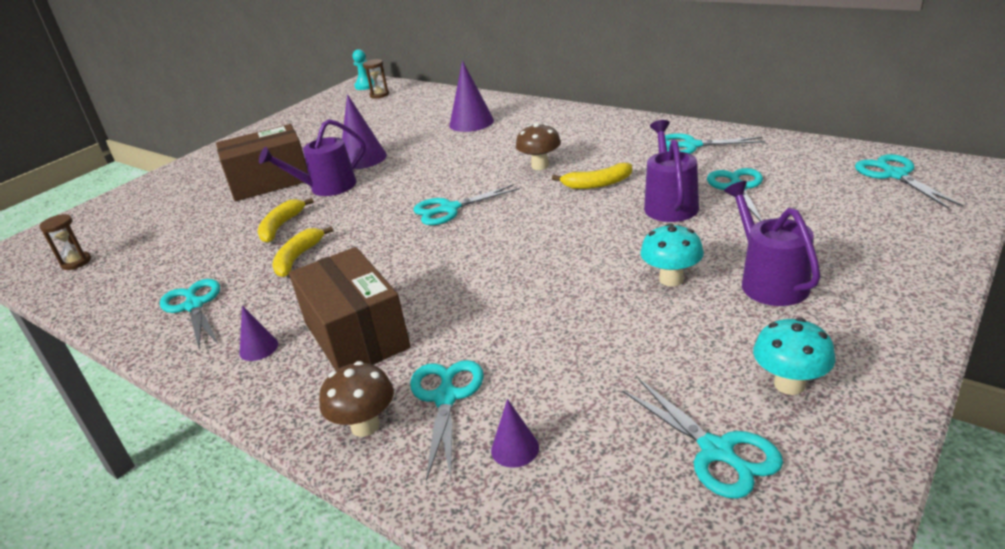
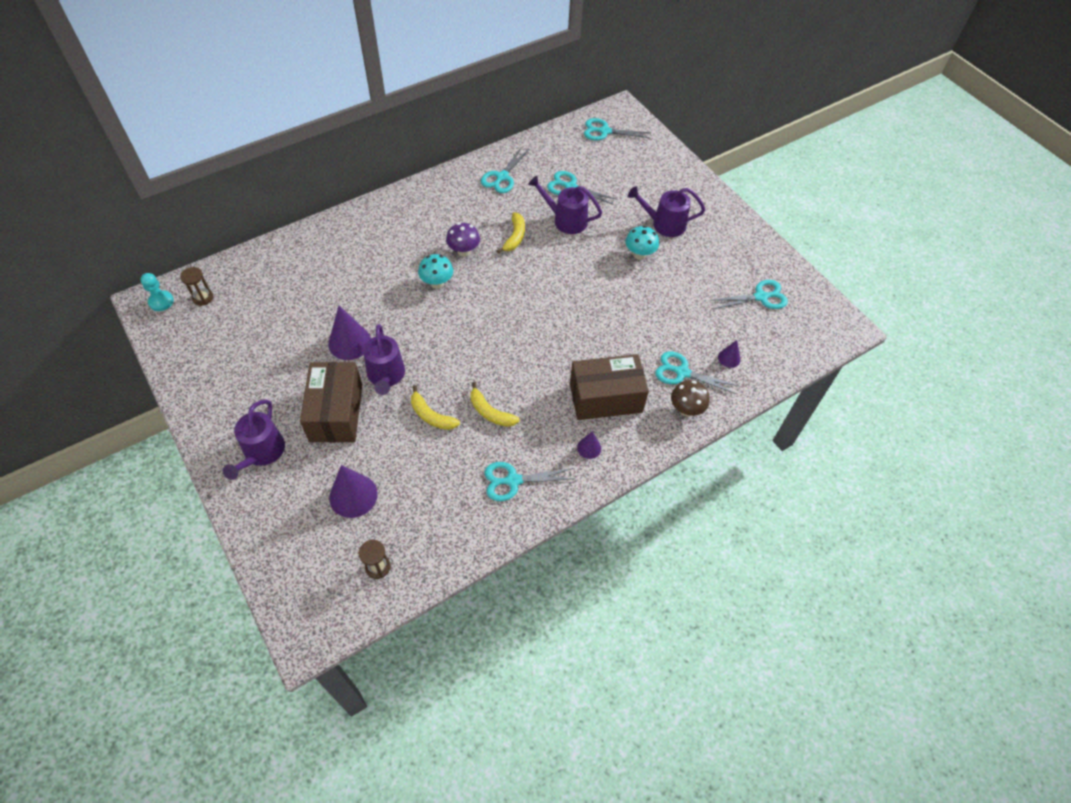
camera: 75 degrees left, 25 degrees up
(214, 169) = (262, 452): none -> purple watering can
(450, 209) = (486, 315): turquoise scissors -> none
(471, 122) = (346, 259): purple cone -> purple cone (353, 495)
(540, 166) = (464, 251): brown mushroom -> purple mushroom
(789, 384) = (736, 257): turquoise mushroom -> turquoise mushroom (437, 283)

